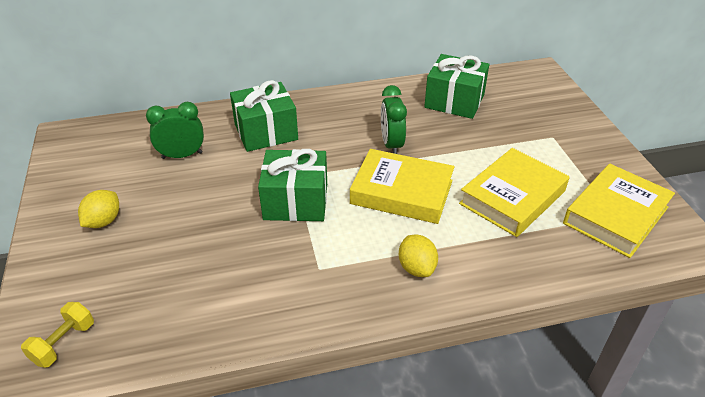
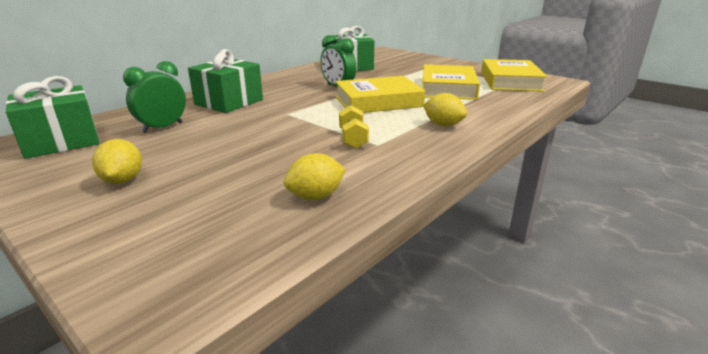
camera: 35 degrees left, 15 degrees down
(64, 343) = (184, 269): yellow dumbbell -> yellow dumbbell (353, 139)
(200, 314) = (315, 196): none -> yellow lemon
(296, 201) = (307, 123): green gift -> green gift (61, 141)

